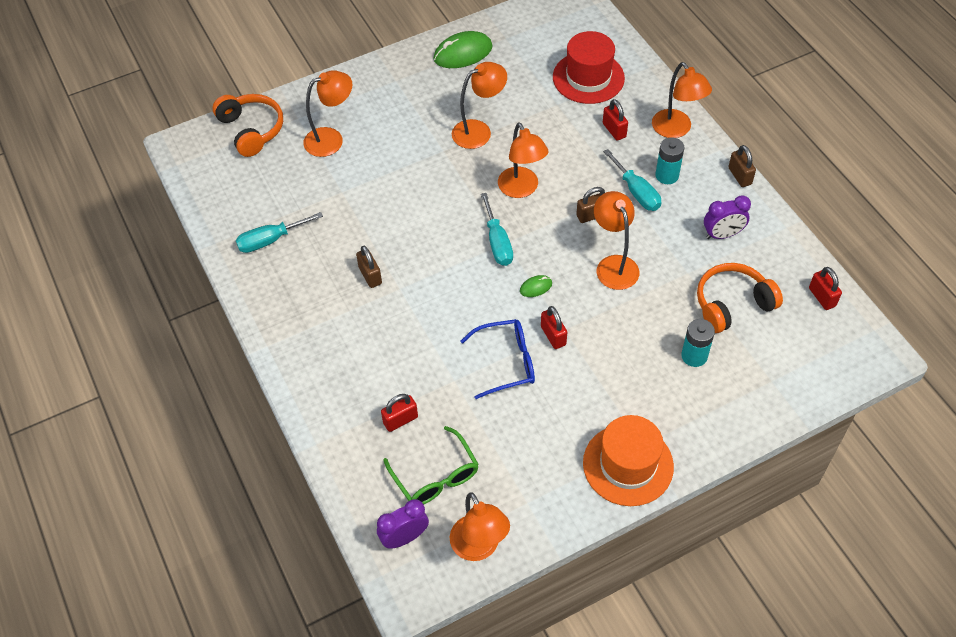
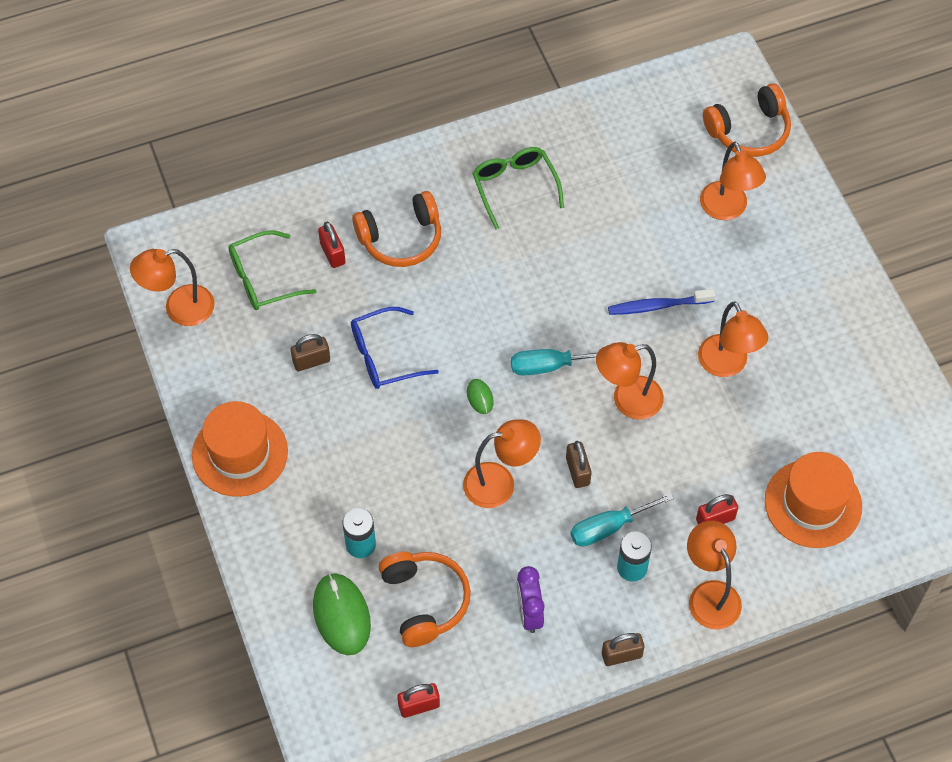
camera: 95 degrees right, 5 degrees up
(270, 240) = (581, 147): turquoise screwdriver -> none
(316, 284) = (515, 187): none -> green glasses
(370, 275) = (519, 237): brown padlock -> brown padlock (311, 361)
(379, 366) = (401, 239): none -> orange headphones
(404, 537) = (204, 248): purple clock -> none
(430, 177) = (657, 306): none -> blue toothbrush
(463, 53) = (867, 361): green mouse -> green mouse (341, 615)
(506, 362) = (385, 356): blue glasses -> blue glasses turned 75 degrees clockwise
(553, 336) = (411, 406): red padlock -> none
(588, 78) = (813, 503): red hat -> orange hat
(676, 130) = (709, 594): orange lamp -> orange lamp turned 90 degrees clockwise

